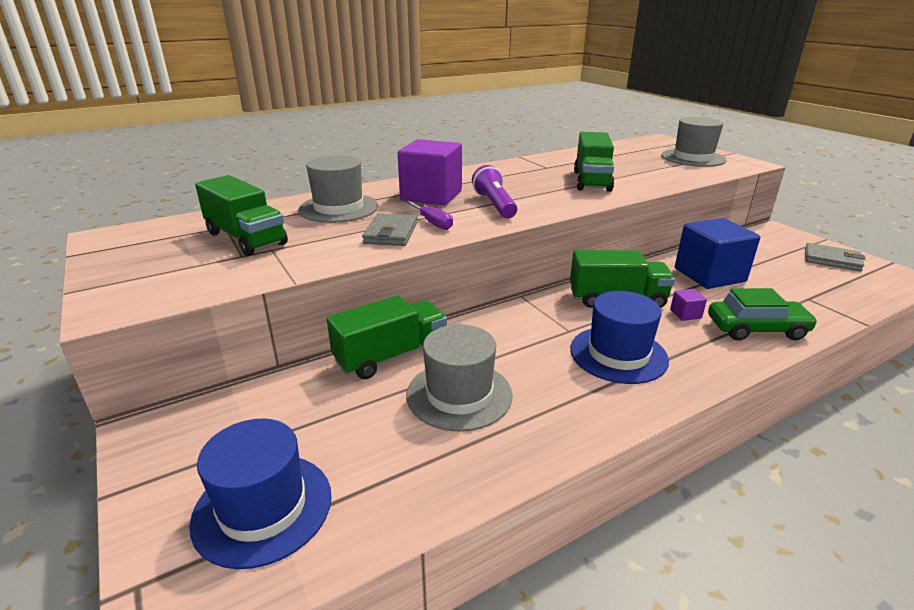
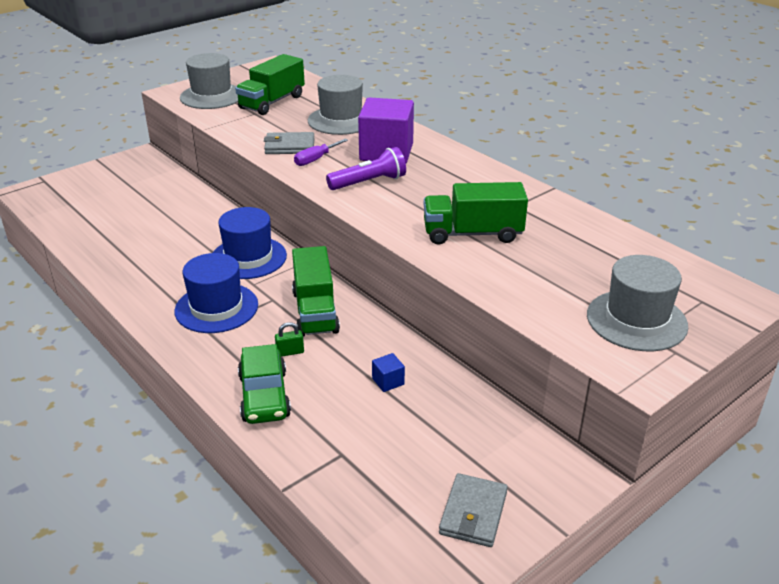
camera: 80 degrees right, 5 degrees up
(263, 508) = (80, 197): blue hat -> blue hat (248, 258)
(391, 356) = (213, 211): green truck -> none
(459, 394) = (166, 241): grey hat -> grey hat (212, 96)
(685, 314) = (290, 352): purple cube -> green padlock
(709, 275) = (388, 381): blue cube -> blue cube, size x0.40

